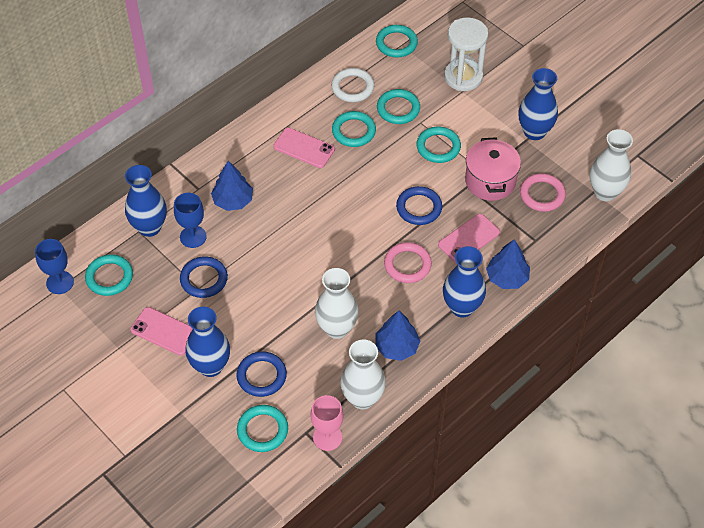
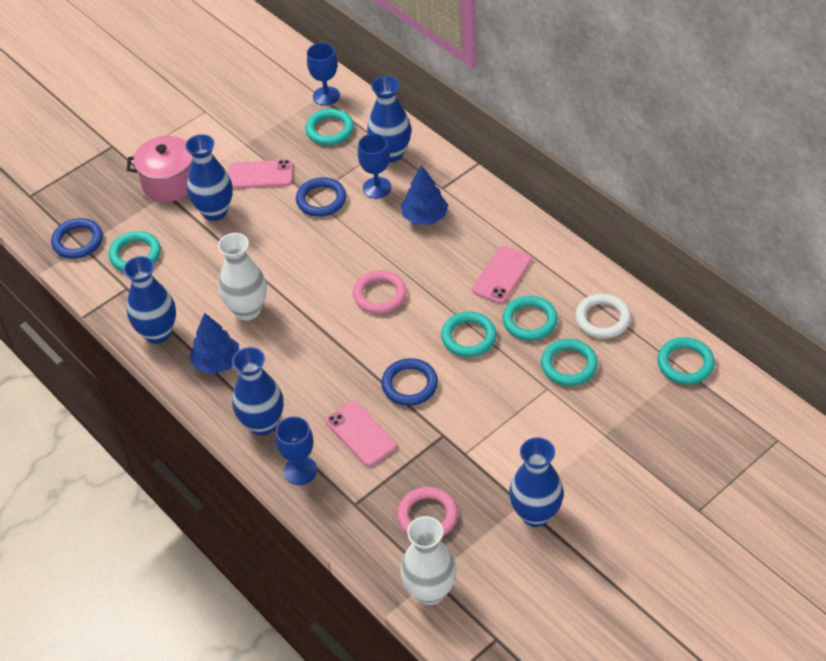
camera: 95 degrees right, 5 degrees down
(164, 331) = (260, 174): pink phone -> pink phone turned 60 degrees clockwise
(261, 376) = (197, 251): blue ring -> blue ring (78, 241)
(327, 437) = (117, 305): pink goblet -> none
(362, 398) = (158, 333): white vase -> blue vase
(407, 265) = (326, 373): pink ring -> pink ring (379, 295)
(438, 147) = (506, 406): turquoise ring -> turquoise ring (468, 337)
(463, 77) = (630, 436): white hourglass -> none
(490, 181) = (450, 460): pink pot -> pink pot (170, 183)
(507, 277) = (300, 471): blue tree -> blue goblet

